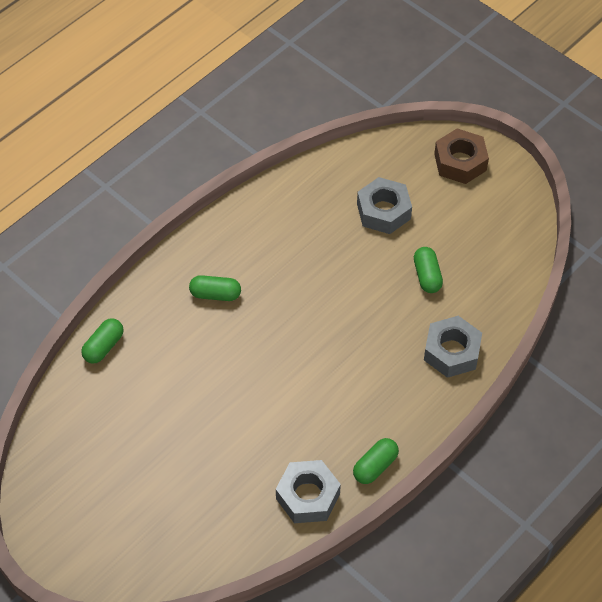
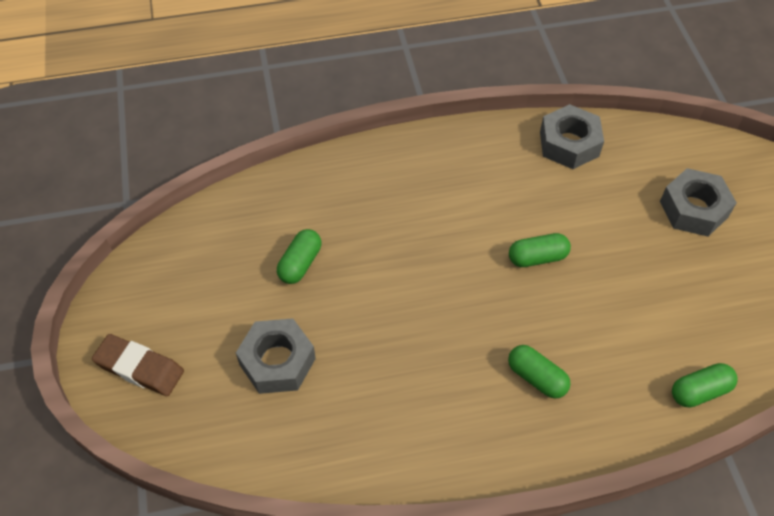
camera: 145 degrees left, 0 degrees up
(375, 466) = (493, 135): green capsule -> green capsule (537, 257)
(451, 352) = (345, 183): grey nut -> grey nut (693, 209)
(460, 162) = (140, 368): brown nut -> brown eraser

